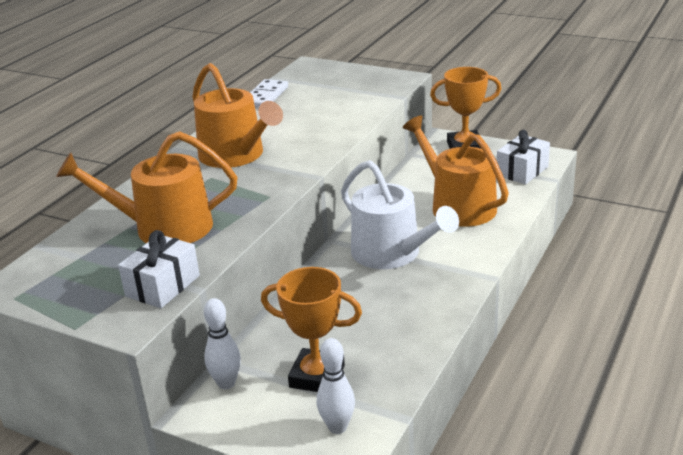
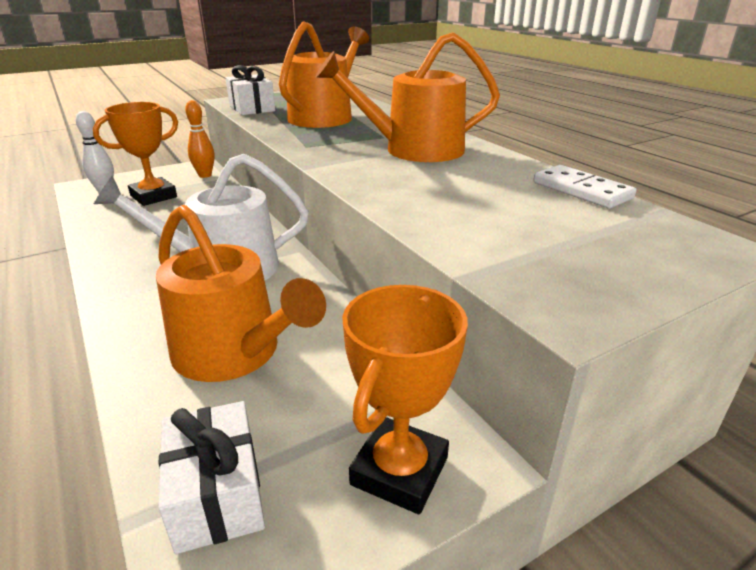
camera: 120 degrees right, 0 degrees up
(226, 383) = (205, 175): white bowling pin -> orange bowling pin
(458, 206) = (234, 353): orange watering can -> orange watering can turned 45 degrees clockwise

